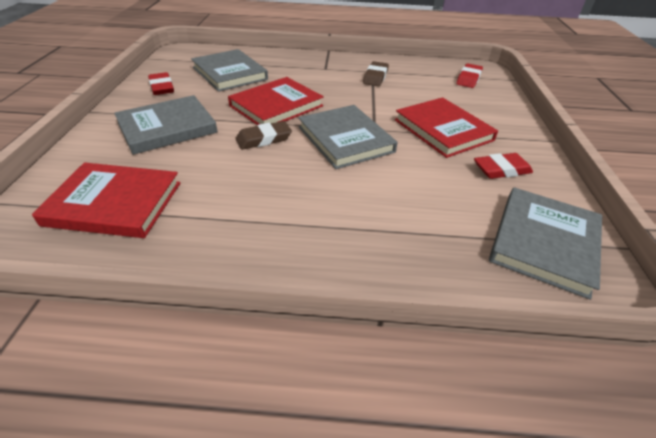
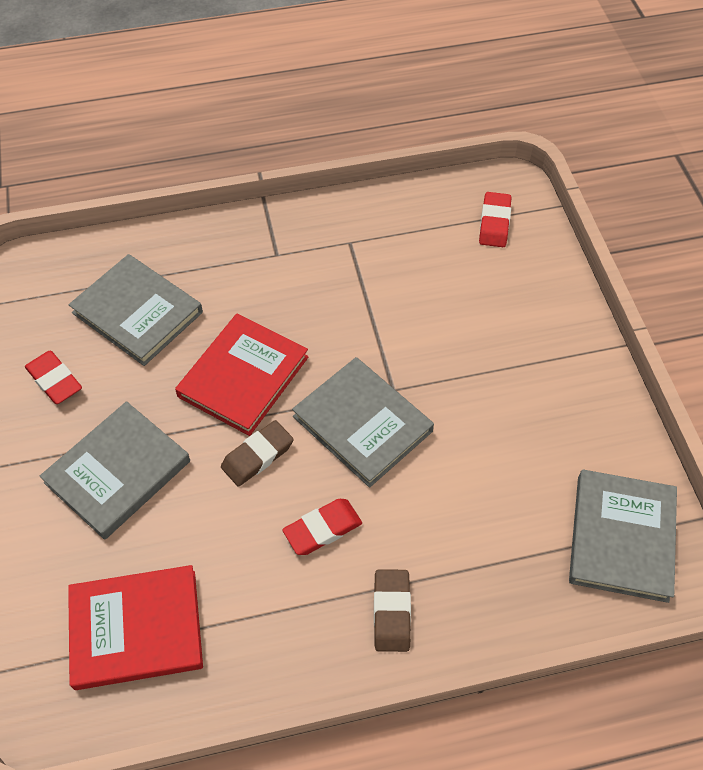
camera: 15 degrees left, 15 degrees up
(375, 77) = (359, 258): brown eraser -> brown eraser (391, 612)
(443, 130) = (481, 365): red book -> none
(501, 170) = (565, 426): red eraser -> red eraser (322, 529)

